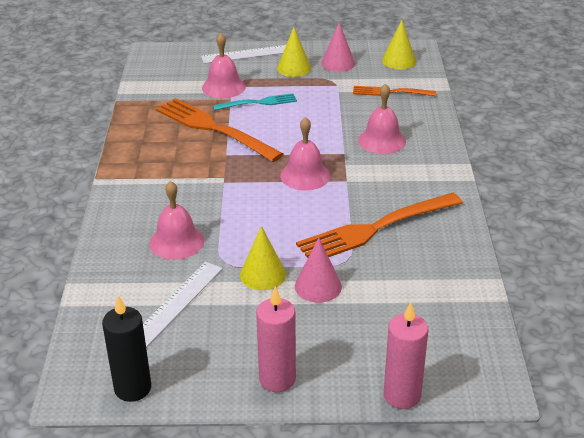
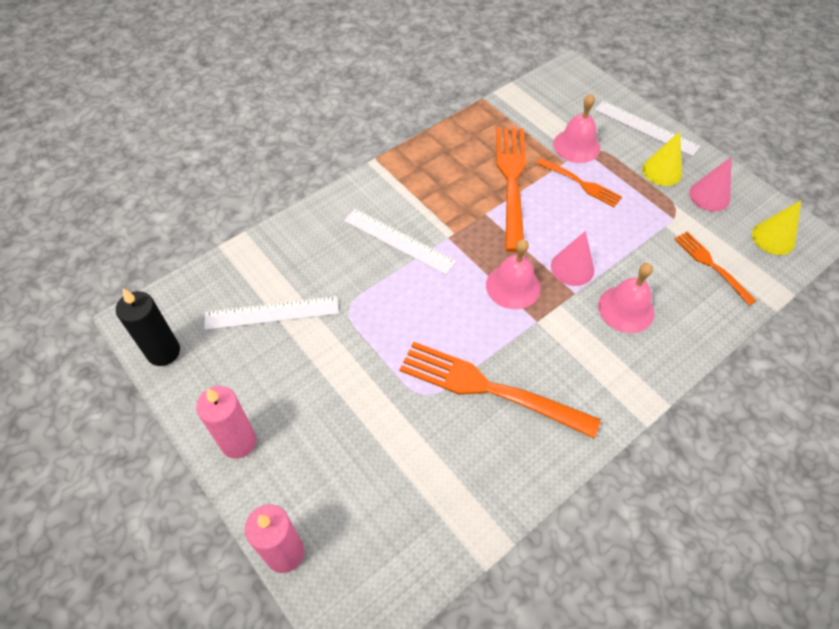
camera: 50 degrees right, 20 degrees up
(176, 242) = (345, 261): pink bell -> none
(194, 206) = (399, 241): none -> white ruler
(258, 103) = (581, 183): turquoise fork -> orange fork
(263, 274) = (355, 346): yellow cone -> none
(318, 286) = (373, 396): pink cone -> pink cone (572, 268)

